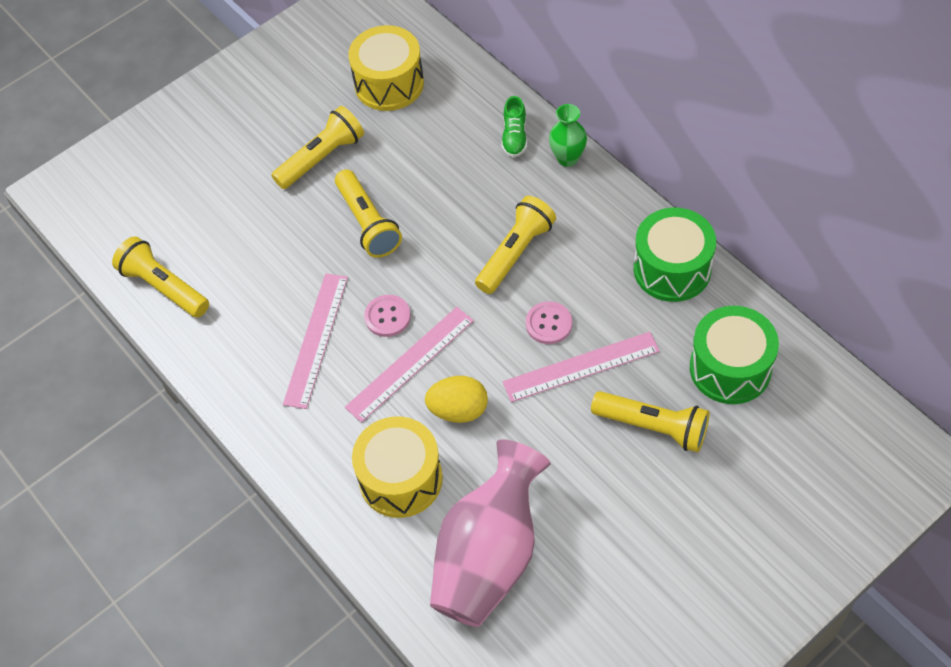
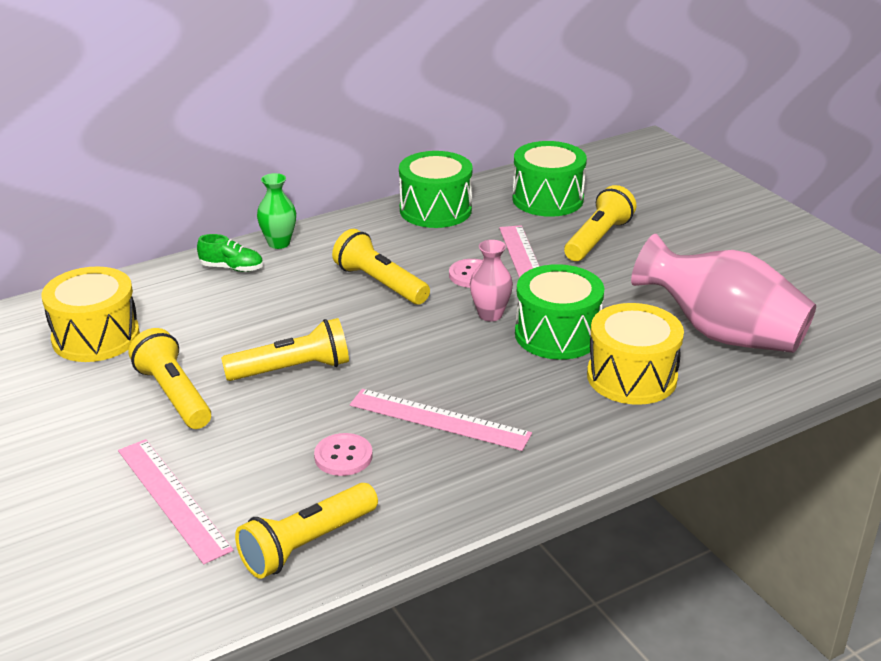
camera: 85 degrees left, 25 degrees down
(387, 317) = (427, 367): pink button -> pink button (343, 456)
(410, 363) = (492, 358): pink ruler -> pink ruler (173, 498)
(458, 410) = (557, 334): yellow egg -> green drum
(481, 350) = (490, 315): none -> pink vase

